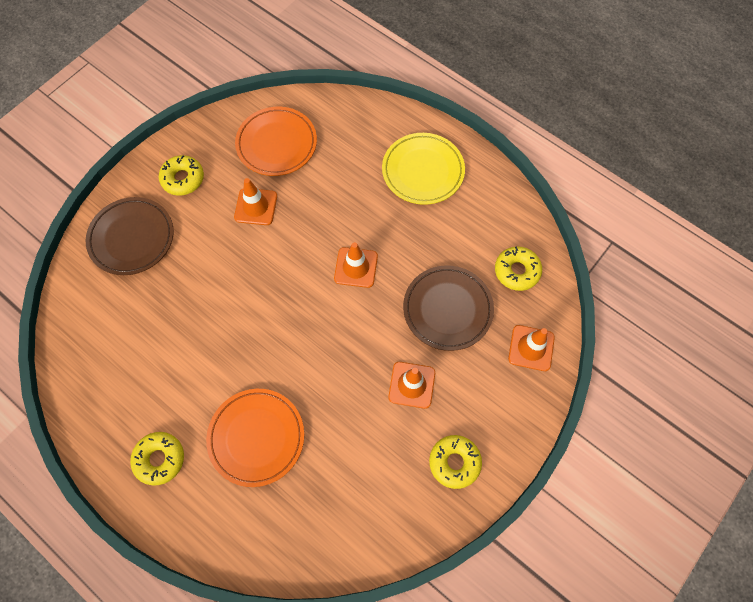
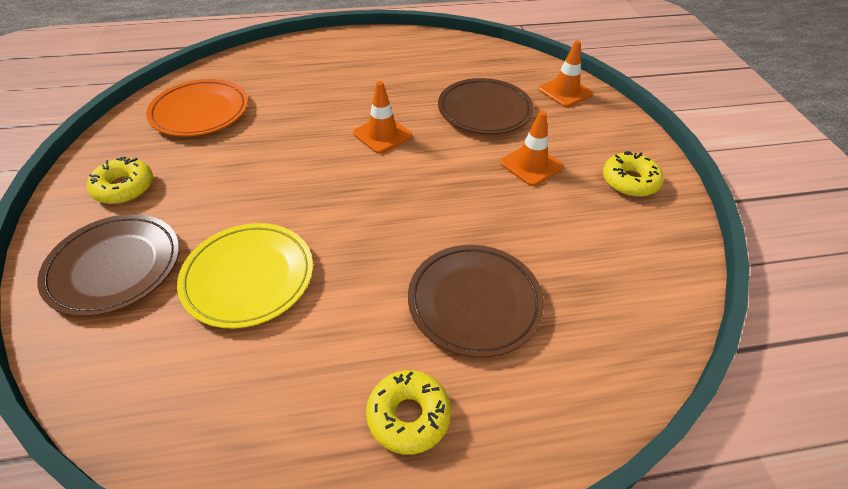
camera: 50 degrees left, 20 degrees down
(256, 207) = (235, 158): orange traffic cone -> none
(256, 437) = (474, 302): orange plate -> brown plate
(423, 171) = (351, 59): yellow plate -> yellow plate (248, 277)
(517, 271) = (494, 65): yellow donut -> none

